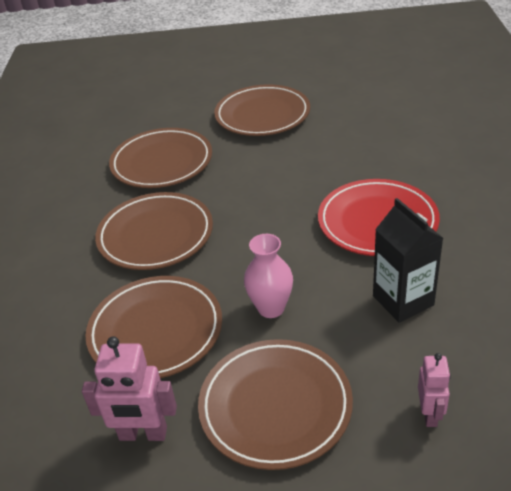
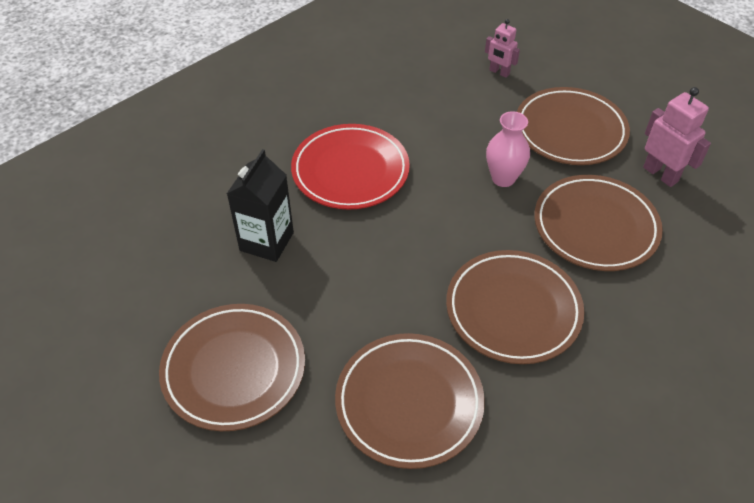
camera: 135 degrees left, 10 degrees up
(403, 300) = (423, 119): black carton -> black carton (266, 241)
(430, 414) = (499, 72): pink robot -> pink robot turned 105 degrees counterclockwise

